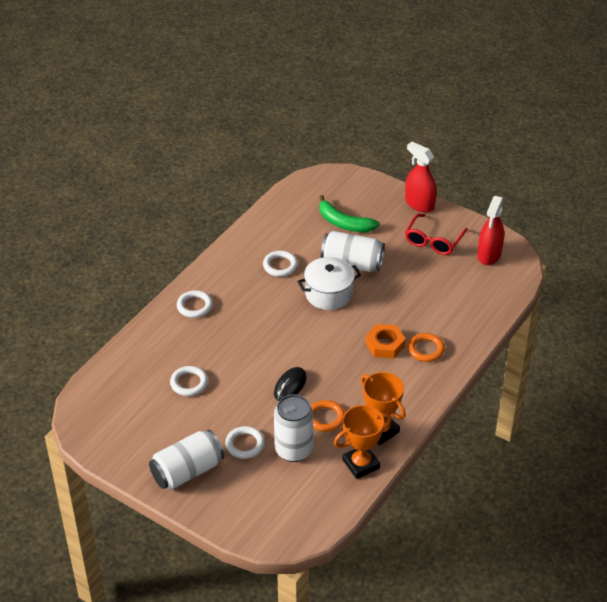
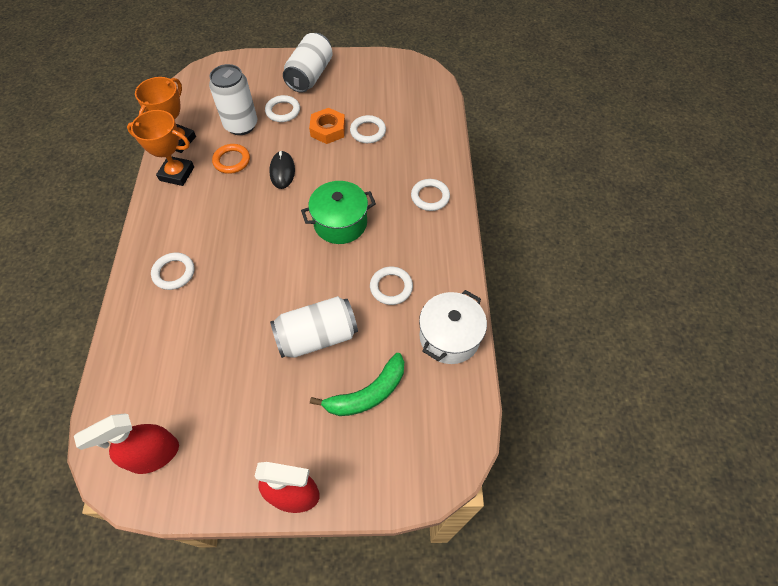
camera: 145 degrees right, 15 degrees up
(278, 322) = (340, 223): none -> green pot
(329, 294) = (314, 282): white pot -> white pot (449, 337)
(344, 223) = (367, 393): green banana -> green banana turned 150 degrees clockwise
(385, 345) = (219, 255): orange nut -> orange nut (328, 130)
(425, 349) = (174, 273): orange ring -> white ring
(433, 241) = (239, 434): red glasses -> none
(489, 255) = (154, 455): red spray bottle -> red spray bottle turned 105 degrees counterclockwise

